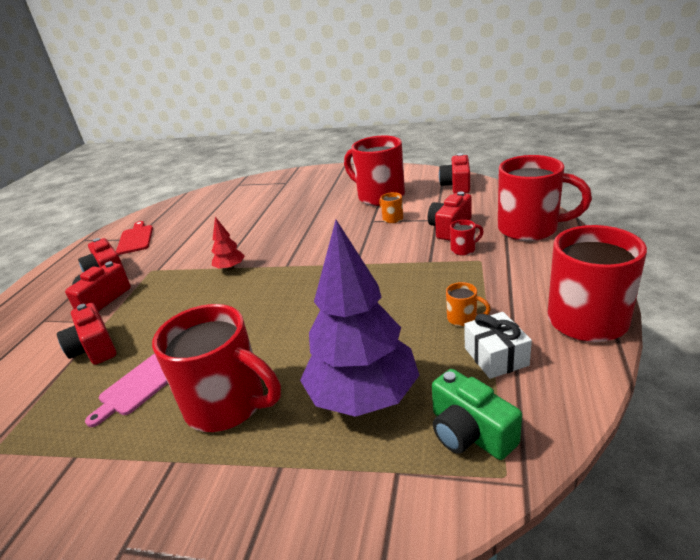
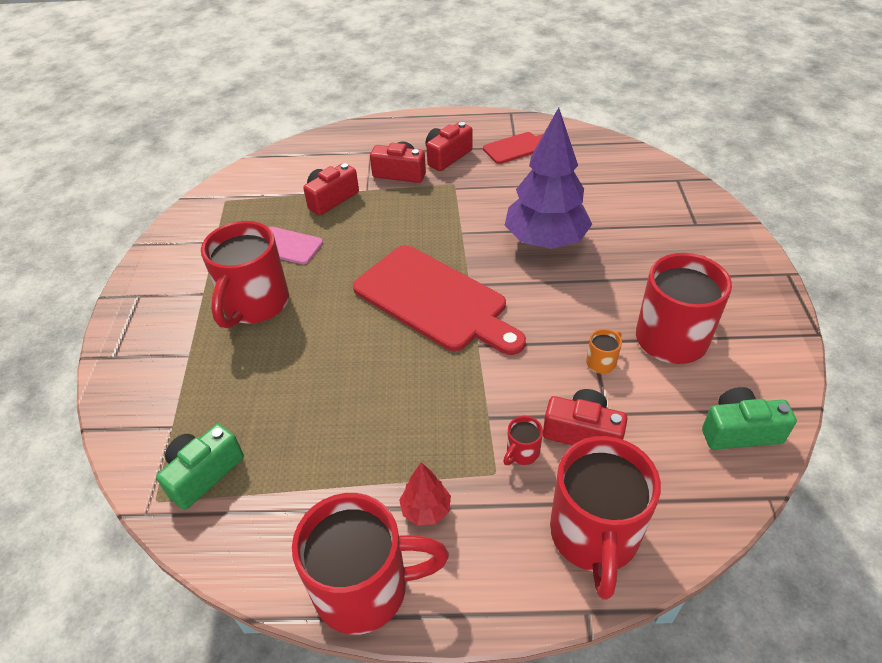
camera: 75 degrees right, 15 degrees up
(230, 268) = (460, 240): red tree -> red tree (426, 509)
(295, 282) = (434, 300): none -> red cutting board
(363, 397) = (254, 391): purple tree -> purple tree (545, 241)
(456, 185) = (739, 431): red camera -> green camera
(463, 318) = (367, 460): orange mug -> none
(464, 249) = (522, 453): red mug -> red mug turned 75 degrees clockwise
(496, 356) = (301, 492): white gift -> none

